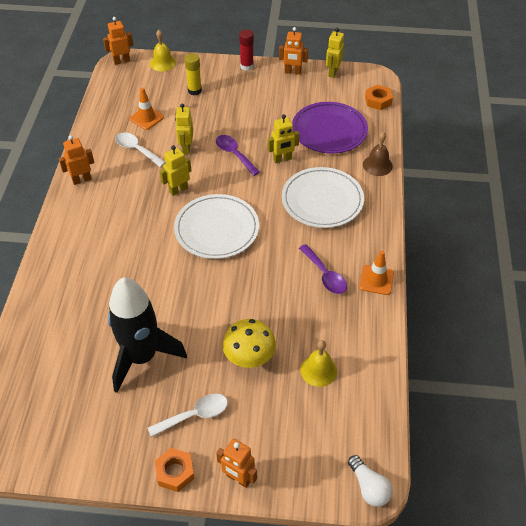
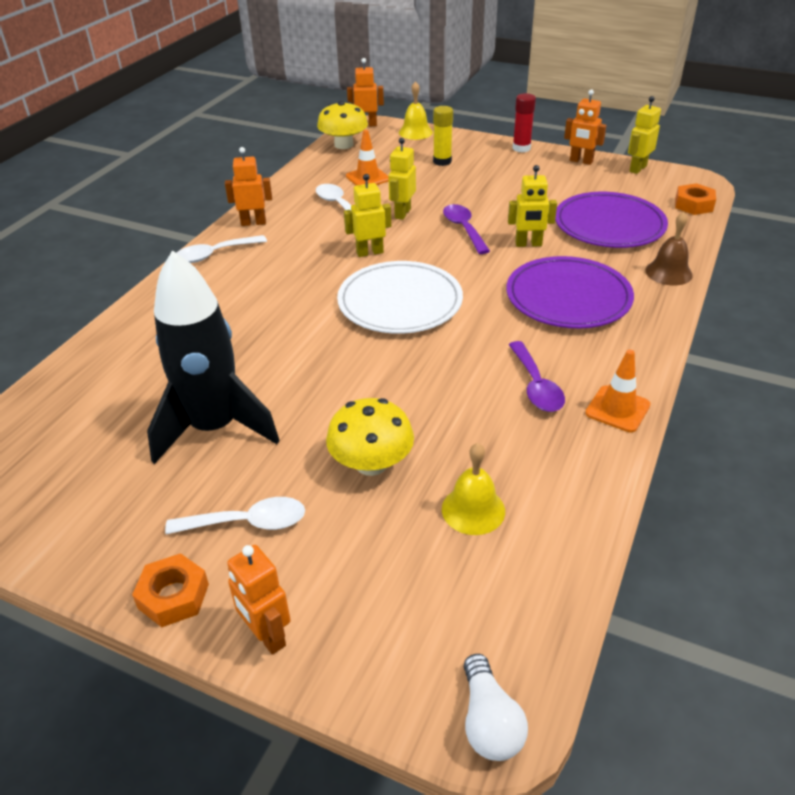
camera: 20 degrees right, 10 degrees down
(68, 216) = (215, 254): none -> white spoon
(113, 86) = (344, 145): none -> yellow mushroom
(322, 200) = (568, 297): white plate -> purple plate

